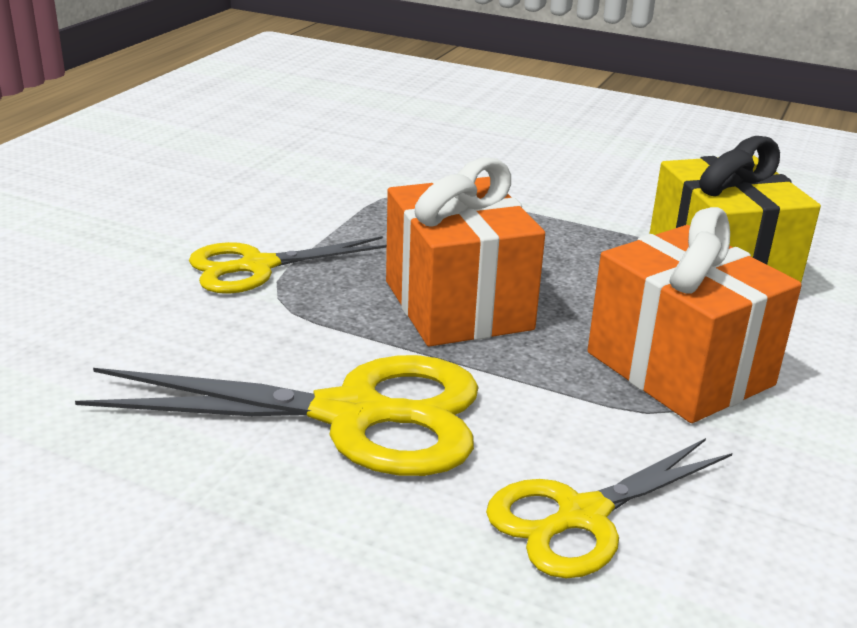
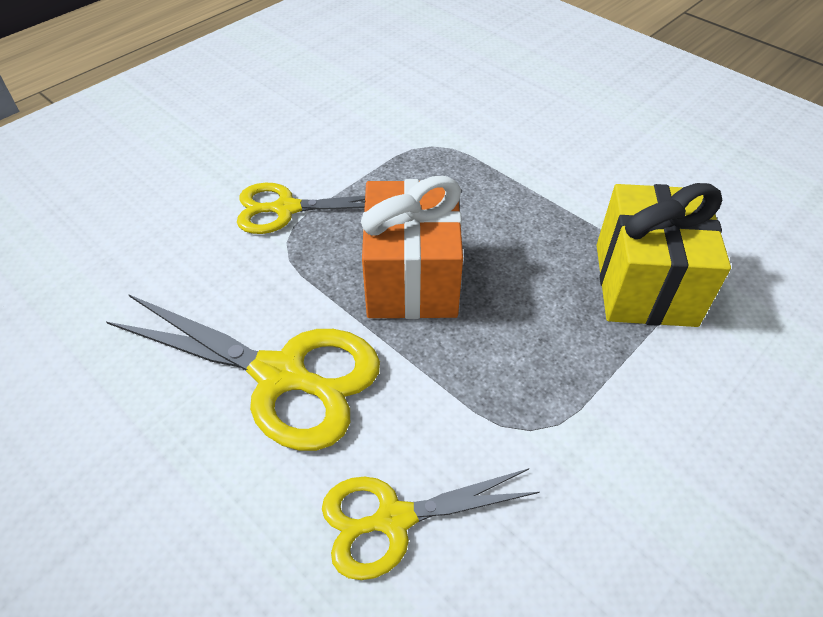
camera: 20 degrees right, 20 degrees up
(679, 369) = (551, 386): orange gift -> none

